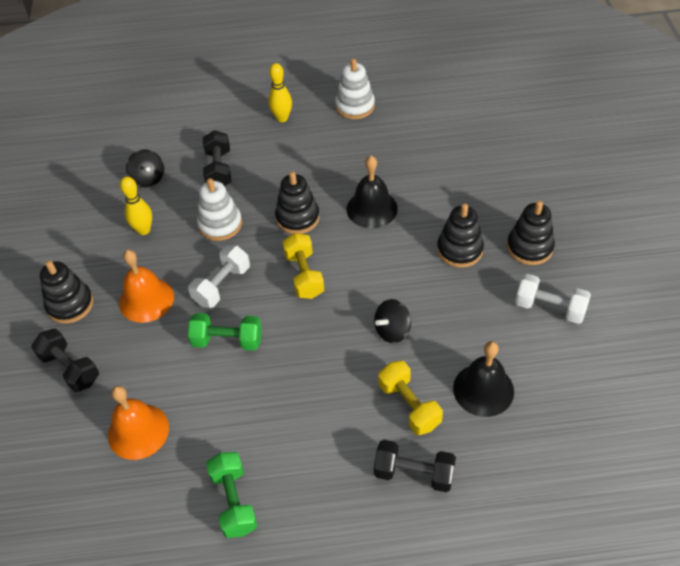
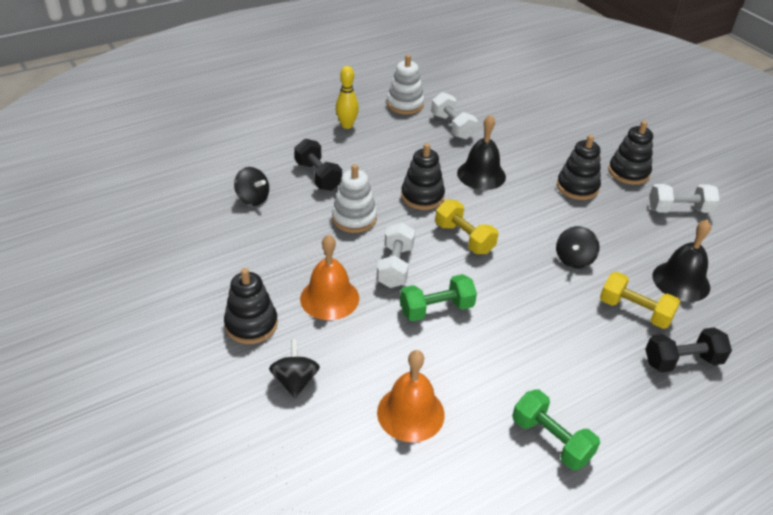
camera: 30 degrees left, 10 degrees down
(70, 368) = (295, 381): black dumbbell -> black spinning top
(144, 230) = (281, 241): yellow bowling pin -> none
(383, 144) = (452, 127): none -> white dumbbell

